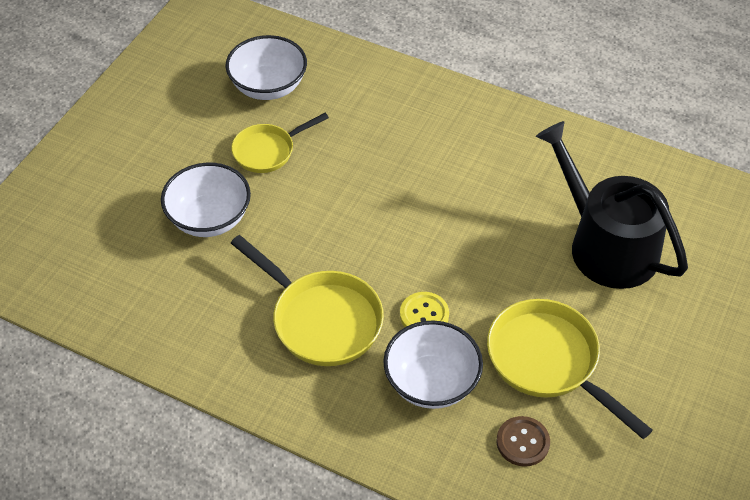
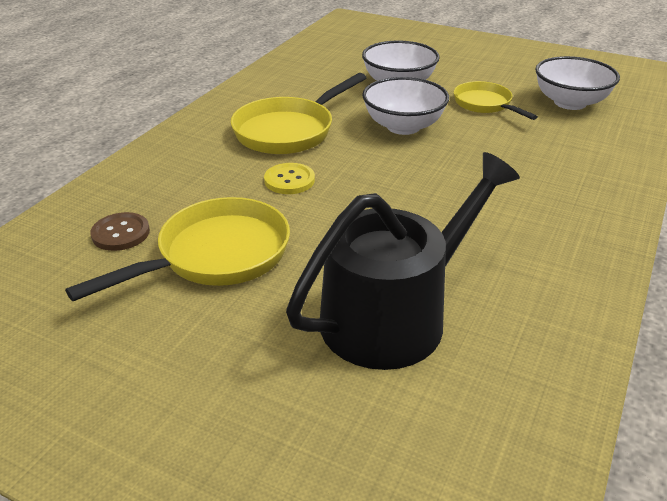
camera: 90 degrees right, 15 degrees down
(431, 382) = (208, 183): white bowl -> white bowl (403, 126)

